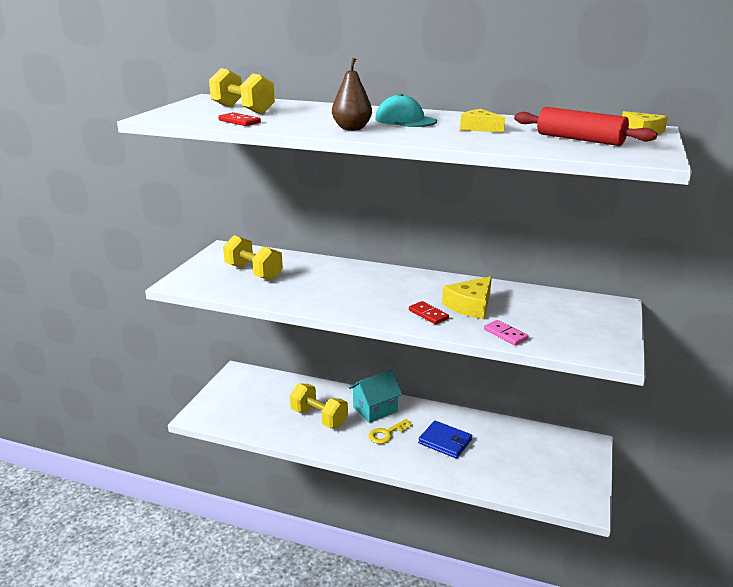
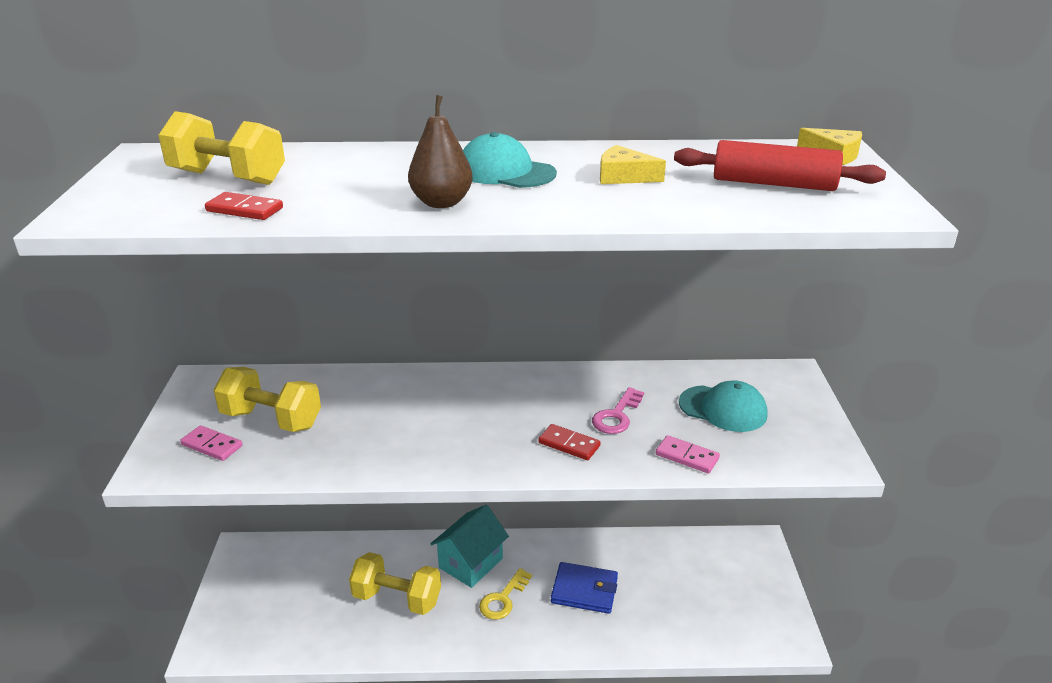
camera: 20 degrees left, 5 degrees up
(214, 278) = (212, 445): none -> pink domino
(470, 305) = (617, 415): yellow cheese -> pink key
(549, 314) = (723, 409): none -> turquoise cap

